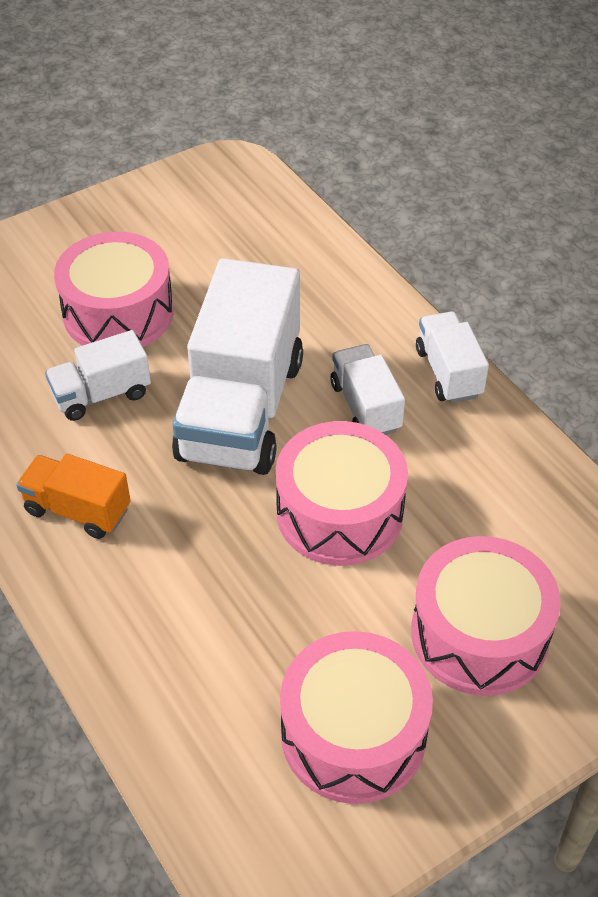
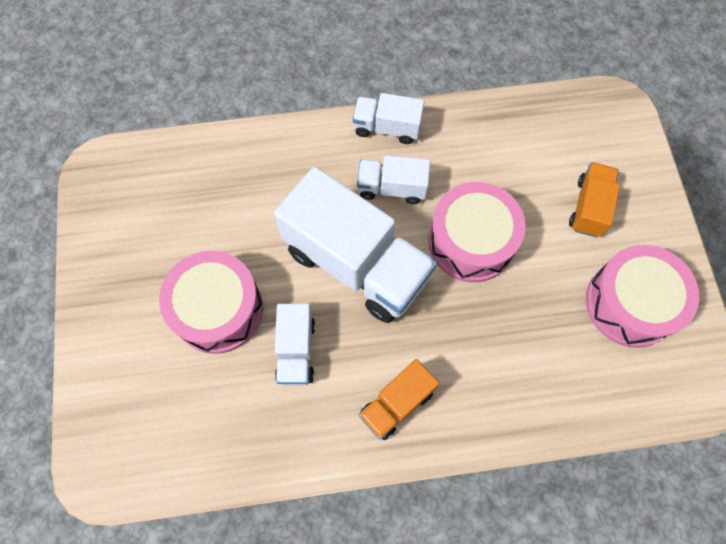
camera: 65 degrees left, 20 degrees up
(479, 634) = (589, 207): pink drum -> orange truck

